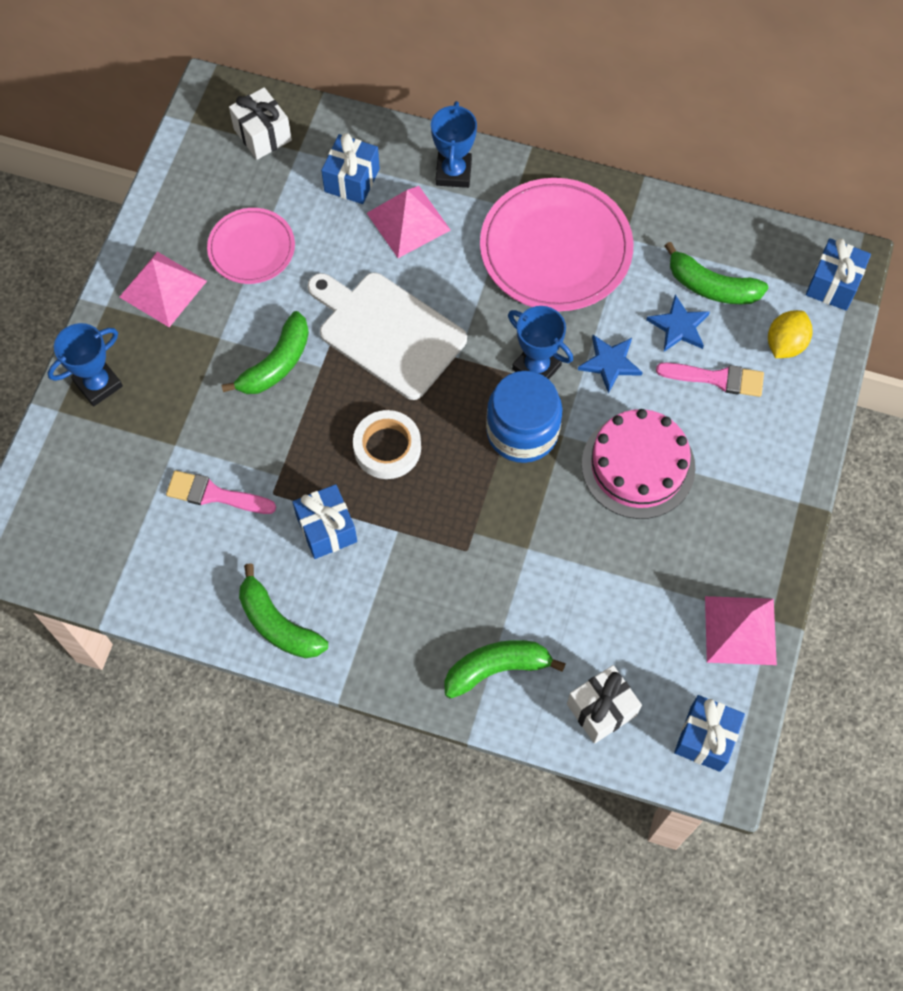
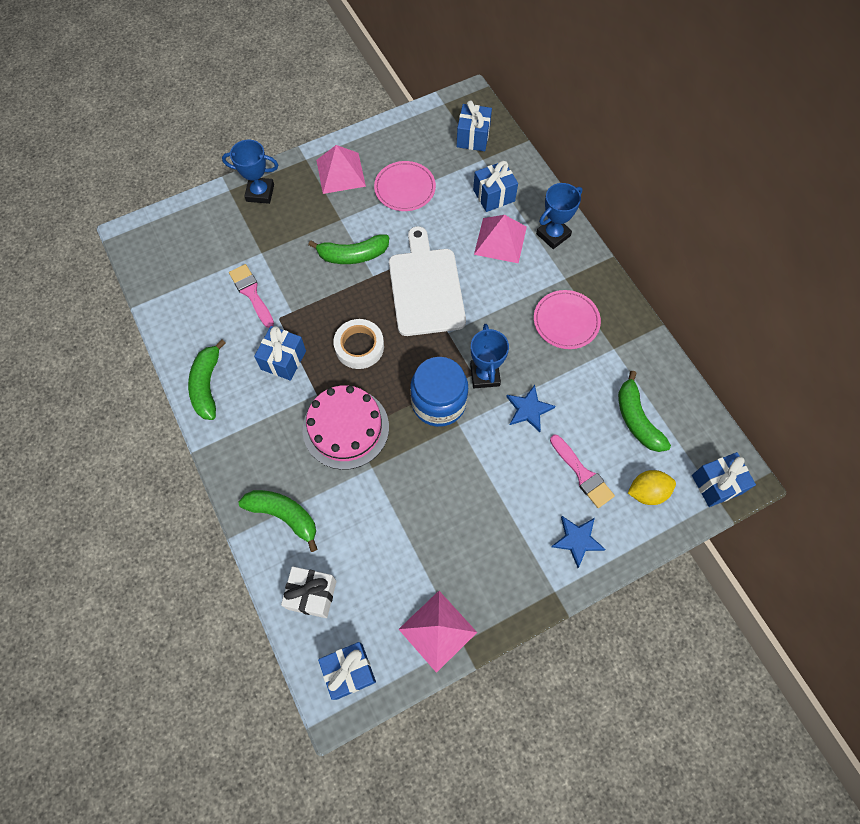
camera: 45 degrees right, 0 degrees up
(262, 135) = (473, 137): white gift -> blue gift
(555, 249) = (566, 321): pink plate -> pink plate, size x0.57
(638, 466) = (482, 480): pink cake -> pink cake (345, 428)
(679, 326) = (592, 424): blue star -> blue star (577, 540)

